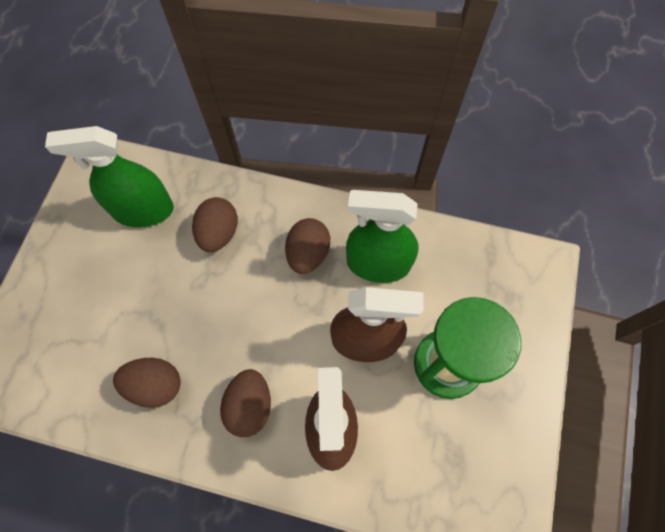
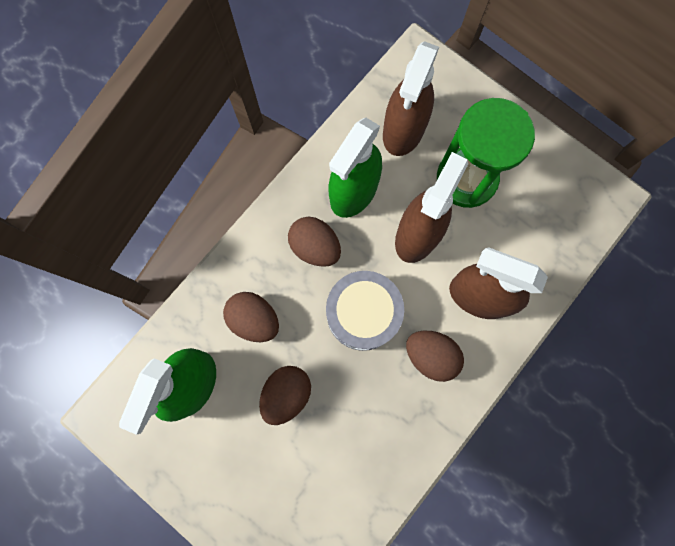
camera: 65 degrees left, 10 degrees up
(155, 385) = (376, 432): brown egg -> brown egg (286, 394)
(264, 323) = (363, 313): none -> grey drum
(463, 282) = (404, 130): none -> brown spray bottle

